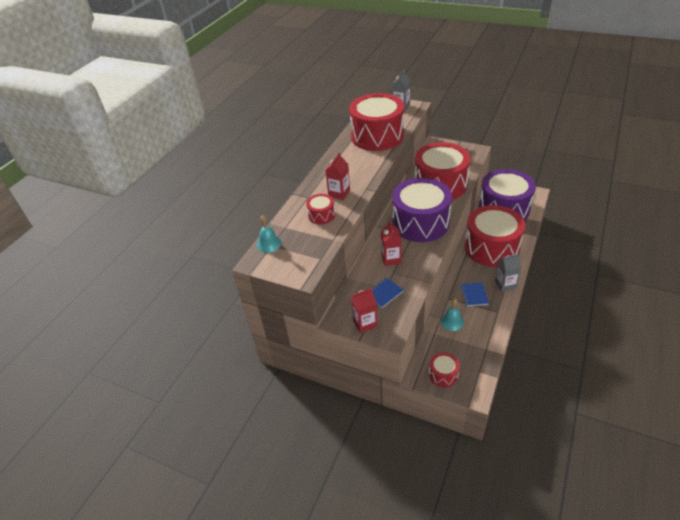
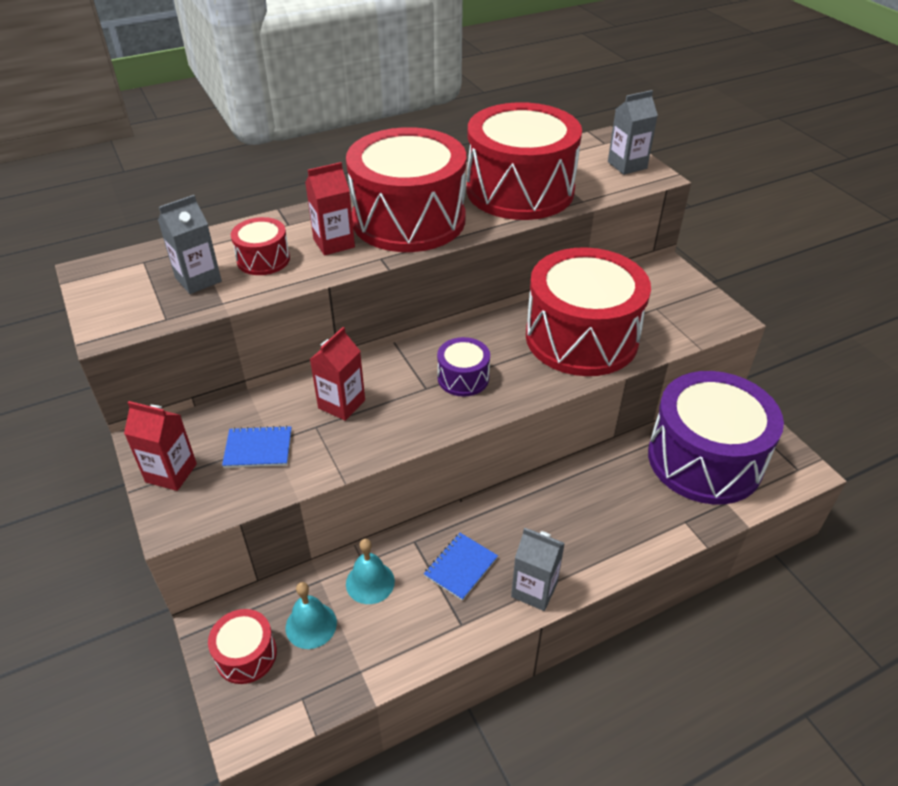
camera: 35 degrees right, 0 degrees up
(269, 244) = (143, 257): turquoise bell -> turquoise bell (311, 625)
(308, 237) = (198, 280): none -> grey carton
(420, 223) = (463, 378): purple drum -> purple drum, size x0.44
(491, 247) = (594, 510): red drum -> red drum (408, 219)

